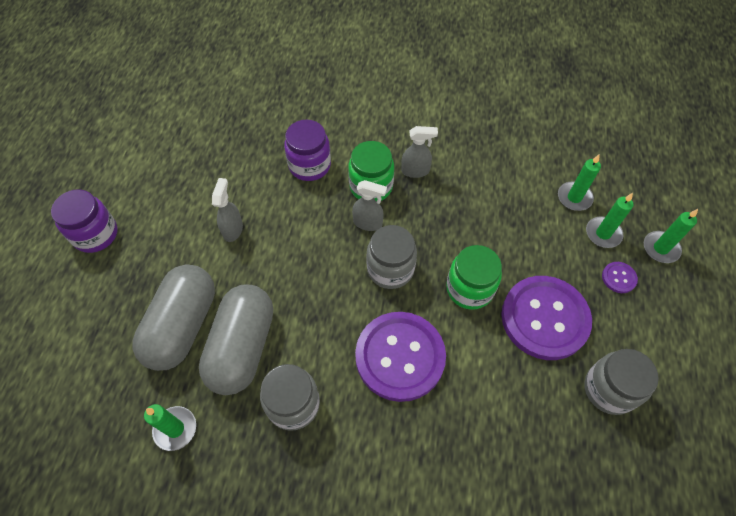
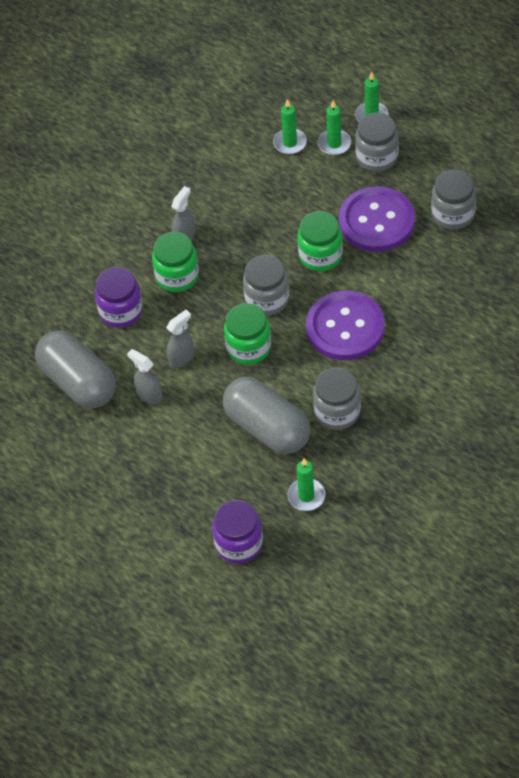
camera: 55 degrees left, 5 degrees down
(95, 234) = (79, 501): purple jar -> purple jar (239, 544)
(183, 326) = (220, 463): grey capsule -> grey capsule (78, 382)
(327, 282) = (248, 347): none -> green jar
(368, 223) = (212, 294): grey spray bottle -> grey spray bottle (182, 358)
(619, 278) = (377, 157): purple button -> grey jar

